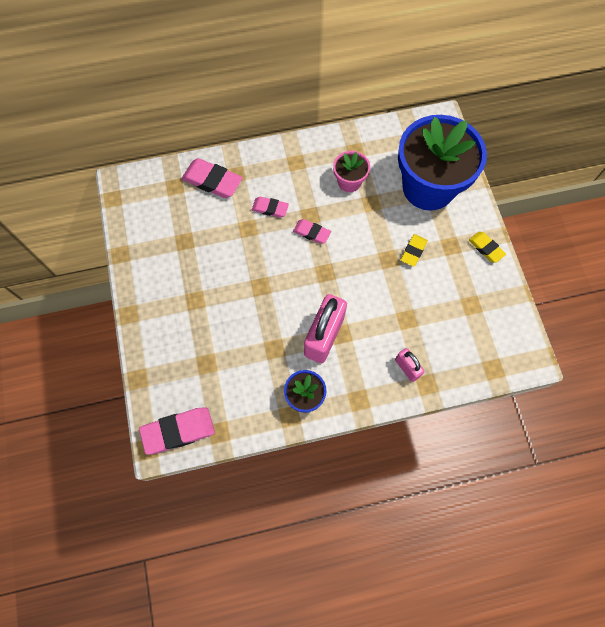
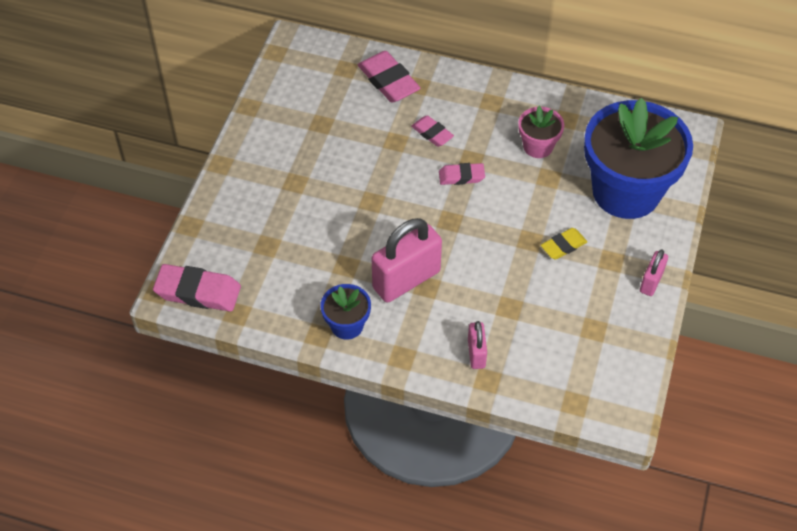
camera: 30 degrees right, 15 degrees down
(311, 233) = (461, 176): pink eraser -> pink eraser turned 60 degrees counterclockwise
(486, 248) = (651, 282): yellow eraser -> pink padlock

